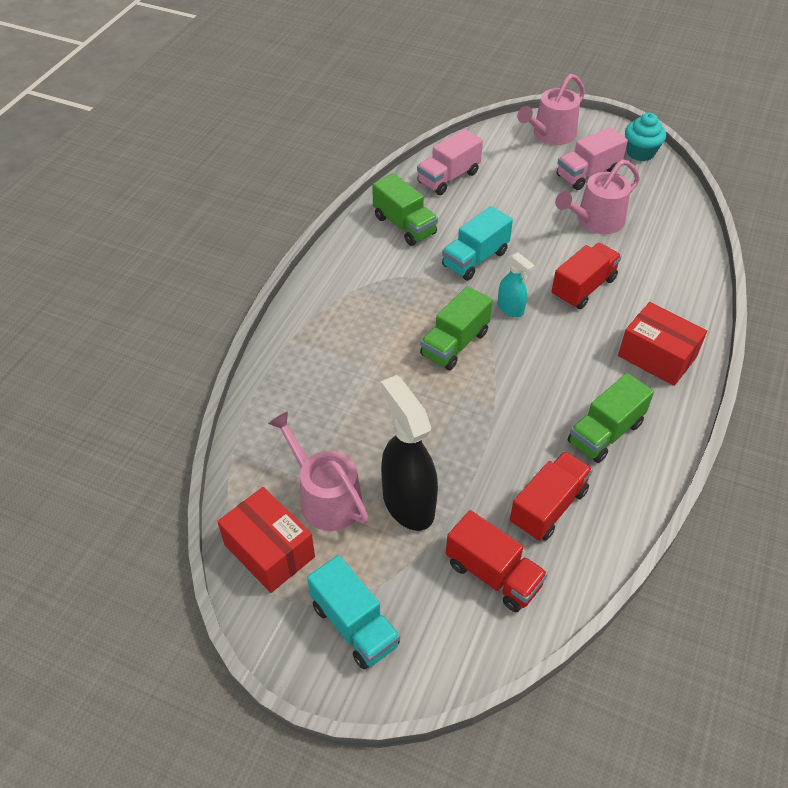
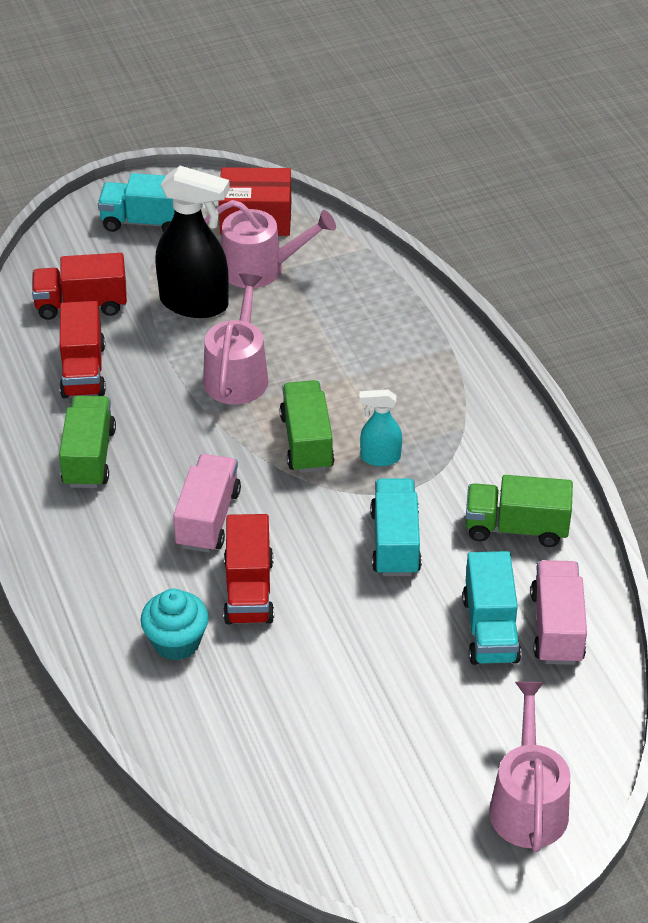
camera: 135 degrees right, 5 degrees down
(480, 196) = (490, 629): none -> turquoise truck
(510, 309) = (295, 513): turquoise spray bottle -> turquoise spray bottle (380, 458)
(587, 174) = (408, 766): pink truck -> pink truck (208, 518)
(595, 221) = (323, 694): pink watering can -> pink watering can (237, 374)
(640, 152) = (381, 865): turquoise cupcake -> turquoise cupcake (176, 642)
(657, 356) = (103, 564): red box -> none

